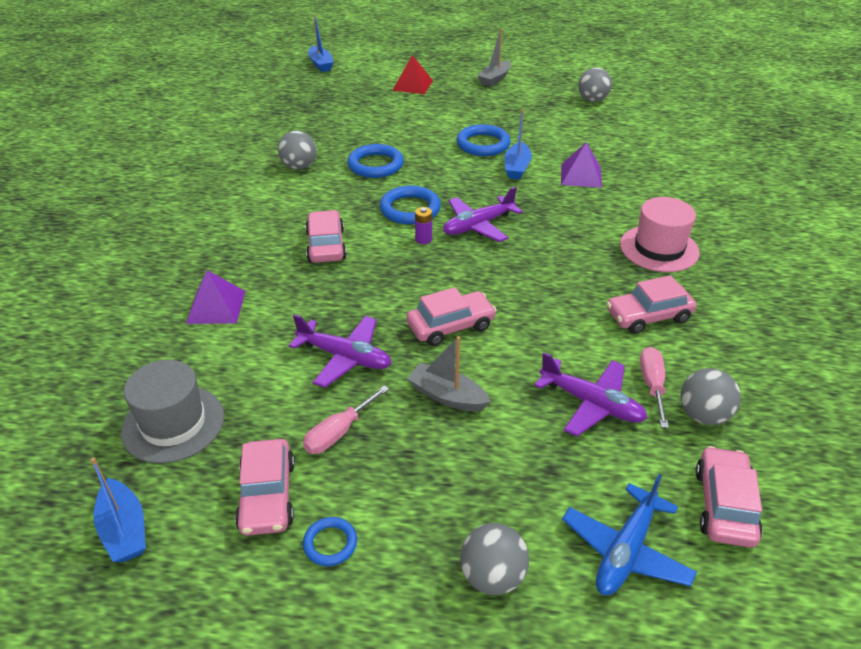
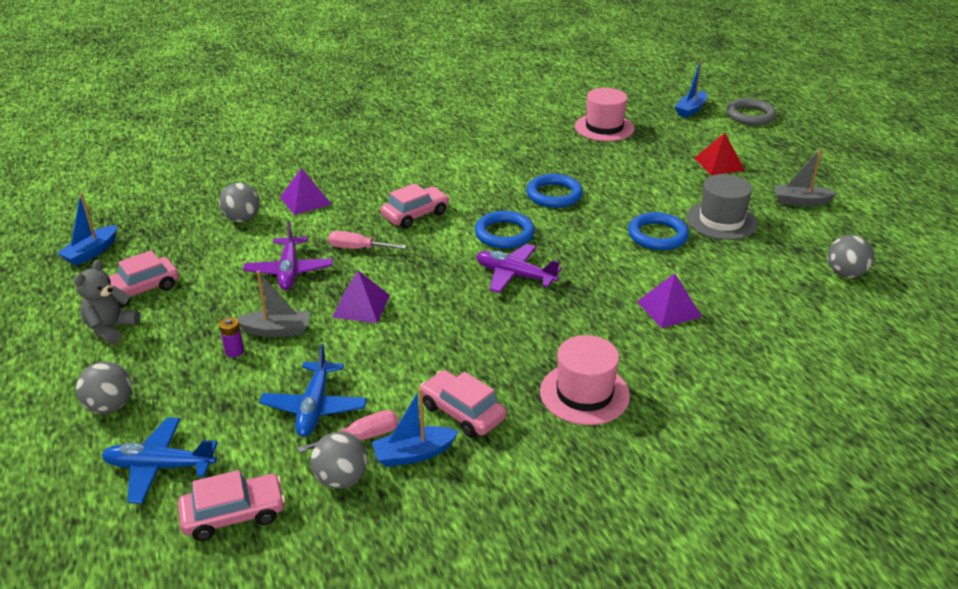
camera: 60 degrees right, 5 degrees down
(173, 423) = (183, 232): grey hat -> grey hat (721, 220)
(298, 106) = (604, 127): none -> pink hat
(299, 167) = (511, 163): grey ball -> grey ball (242, 219)
(330, 543) = (111, 328): blue ring -> grey teddy bear
(338, 432) = (210, 296): pink screwdriver -> pink screwdriver (358, 248)
(360, 49) = (750, 115): none -> grey ring
(423, 239) = (466, 255): purple battery -> purple battery (234, 351)
(447, 396) = (277, 330): grey boat -> grey boat turned 90 degrees clockwise
(450, 326) = (361, 306): pink car -> purple pyramid
(516, 168) = (637, 267): blue boat -> blue boat (413, 454)
(591, 403) = (314, 407): purple plane -> blue plane

